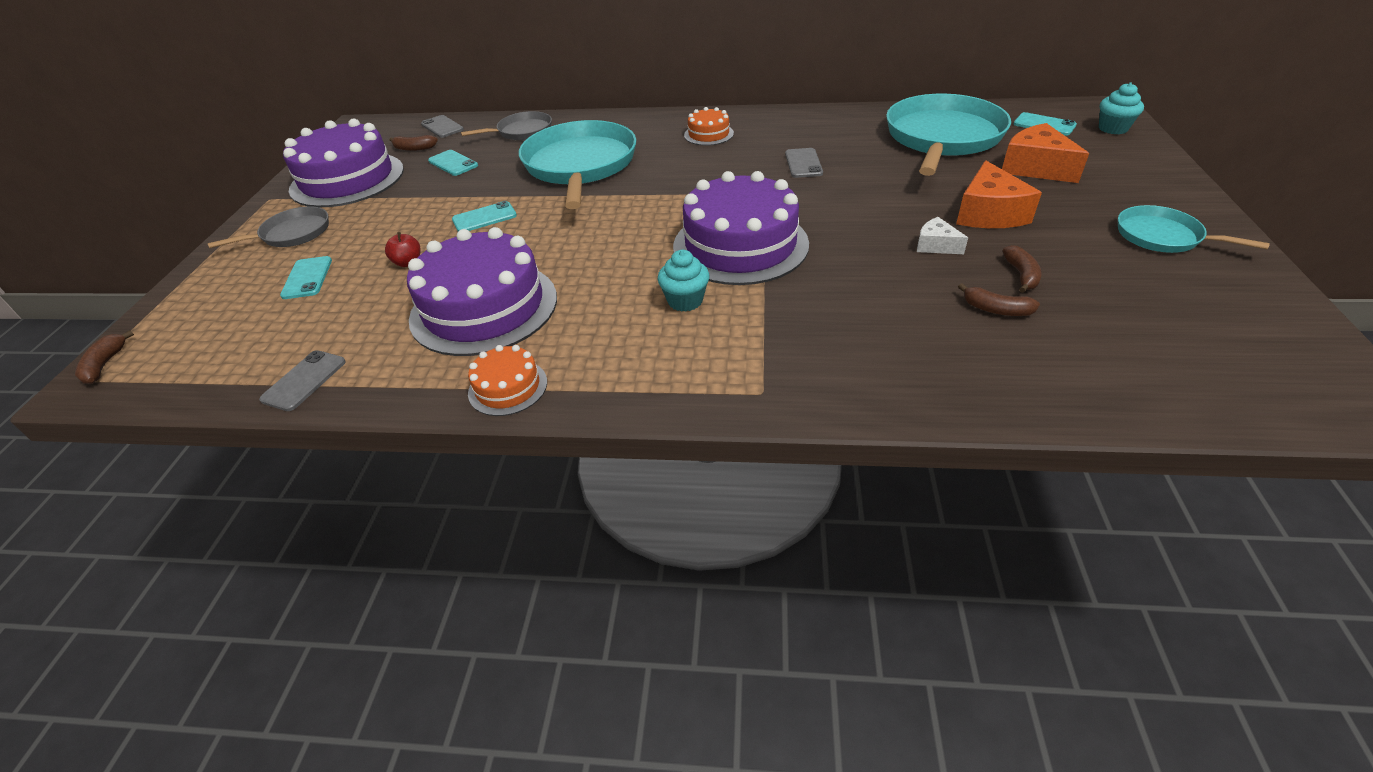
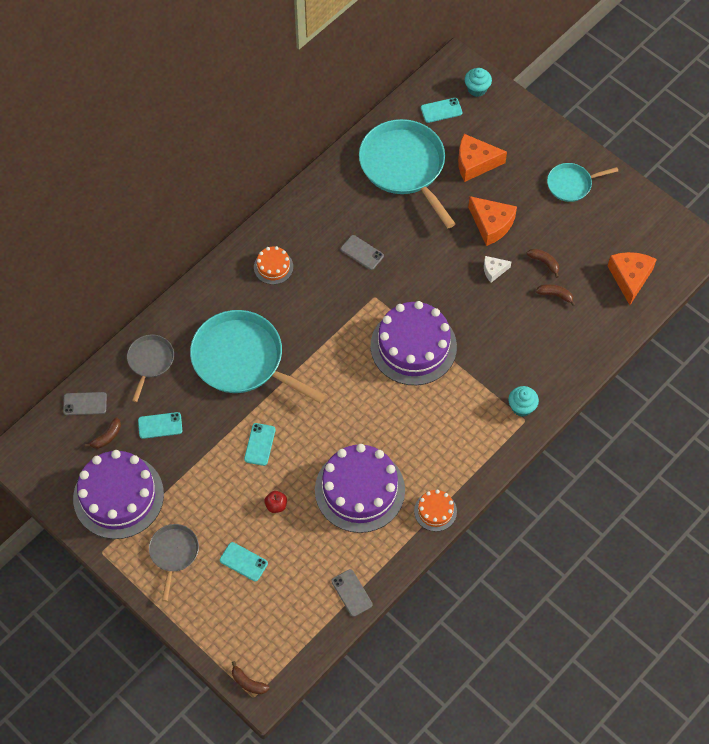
camera: 55 degrees left, 20 degrees up
(685, 301) = (437, 403): turquoise cupcake -> turquoise cupcake (521, 407)
(996, 309) = (555, 295): brown banana -> brown banana turned 135 degrees counterclockwise
(1159, 363) = (630, 278): none -> orange cheese

